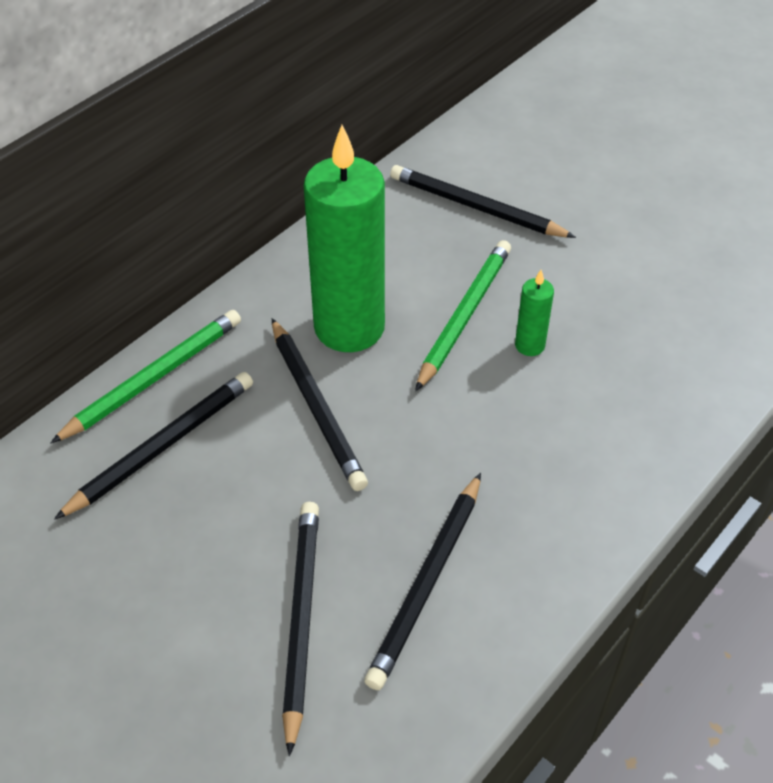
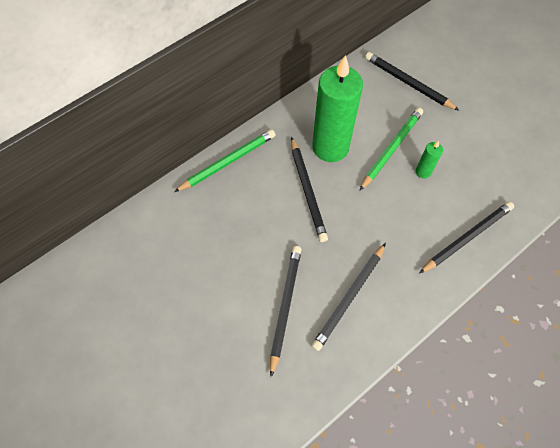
camera: 10 degrees right, 15 degrees up
(162, 446) = (228, 201): black pencil -> black pencil (467, 238)

